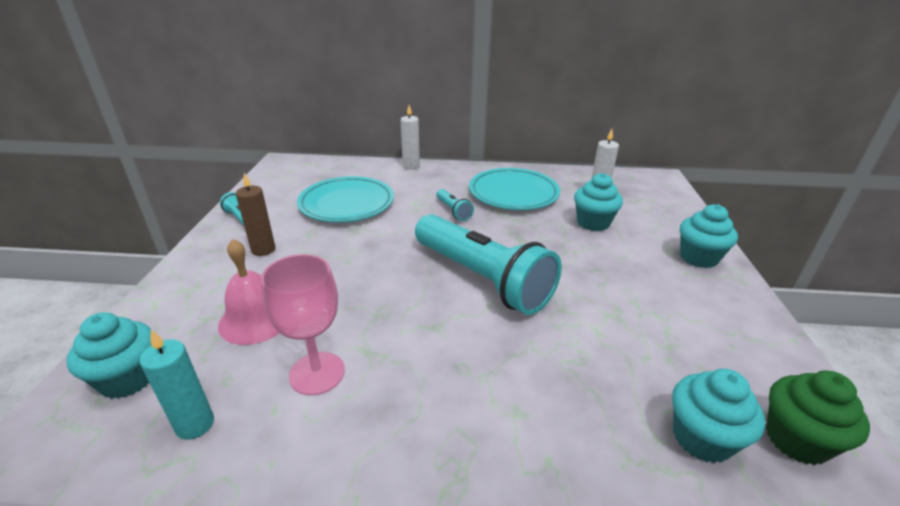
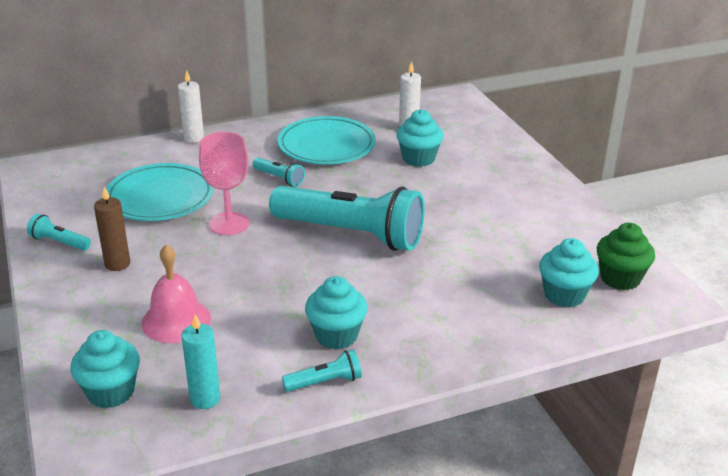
camera: 25 degrees left, 0 degrees up
(317, 373) = (270, 340): pink goblet -> pink goblet (229, 224)
(328, 455) = (325, 382): none -> turquoise flashlight
(698, 257) = (520, 169): turquoise cupcake -> turquoise cupcake (336, 335)

